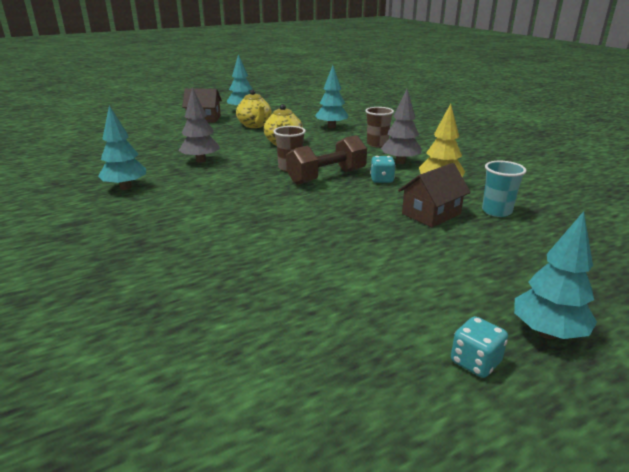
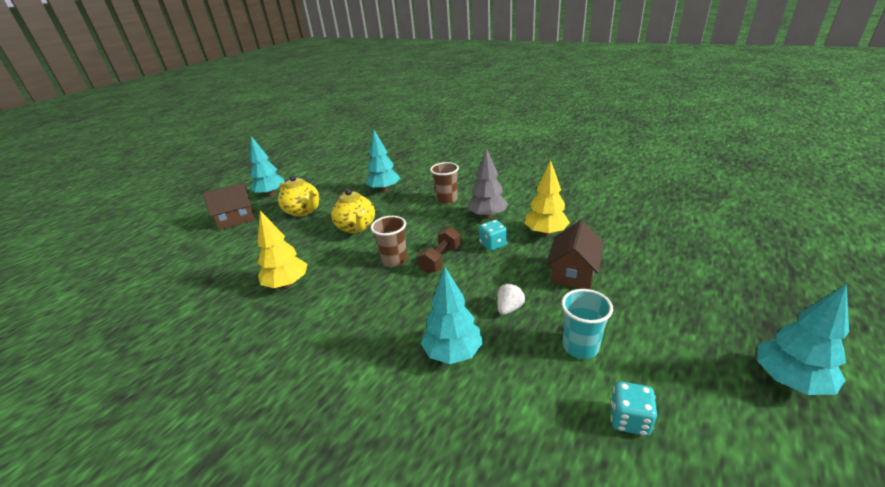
camera: 25 degrees left, 5 degrees up
(125, 187) = (228, 364): turquoise tree -> turquoise tree (453, 353)
(201, 161) = (287, 284): grey tree -> yellow tree
(327, 177) = (441, 259): brown dumbbell -> brown dumbbell, size x0.65
(347, 217) = (509, 308): none -> white strawberry
(475, 362) = (784, 450): turquoise dice -> turquoise dice (629, 419)
(496, 211) = (617, 248): turquoise cup -> turquoise cup (580, 346)

